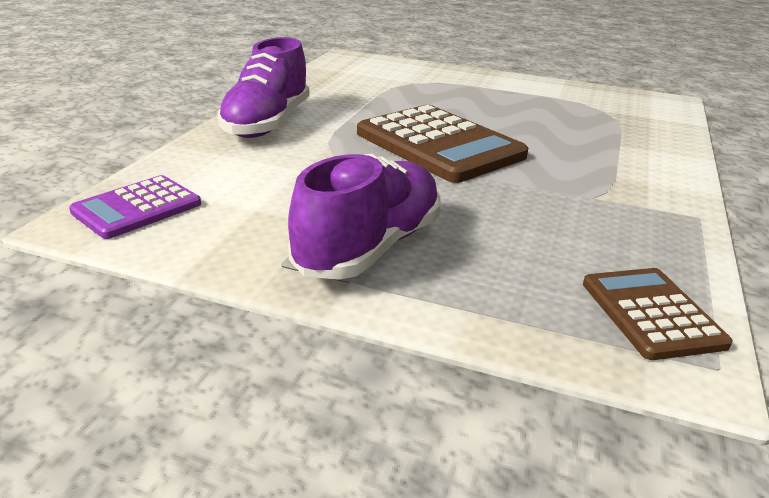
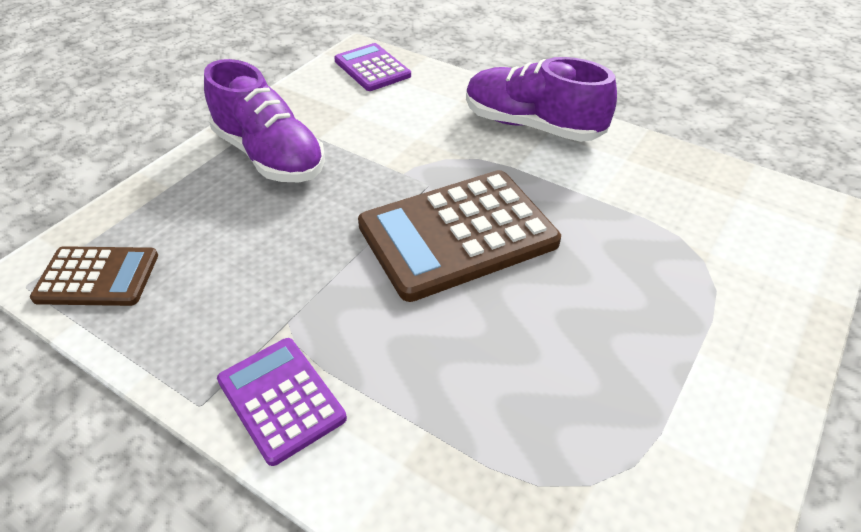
camera: 105 degrees right, 15 degrees up
(656, 188) = (281, 399): none -> purple calculator

